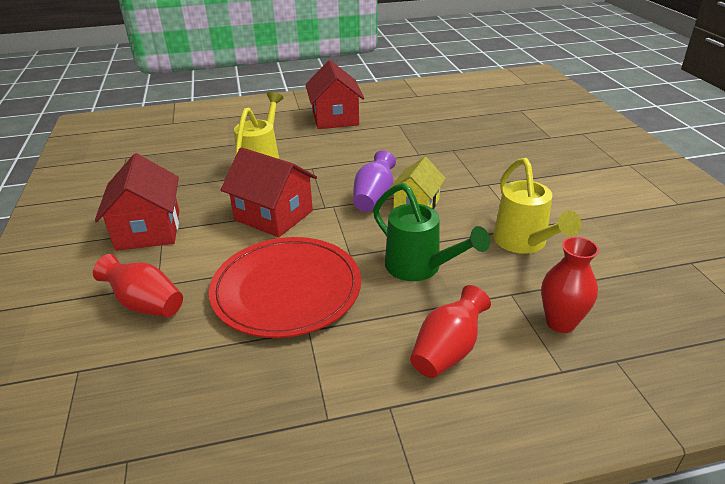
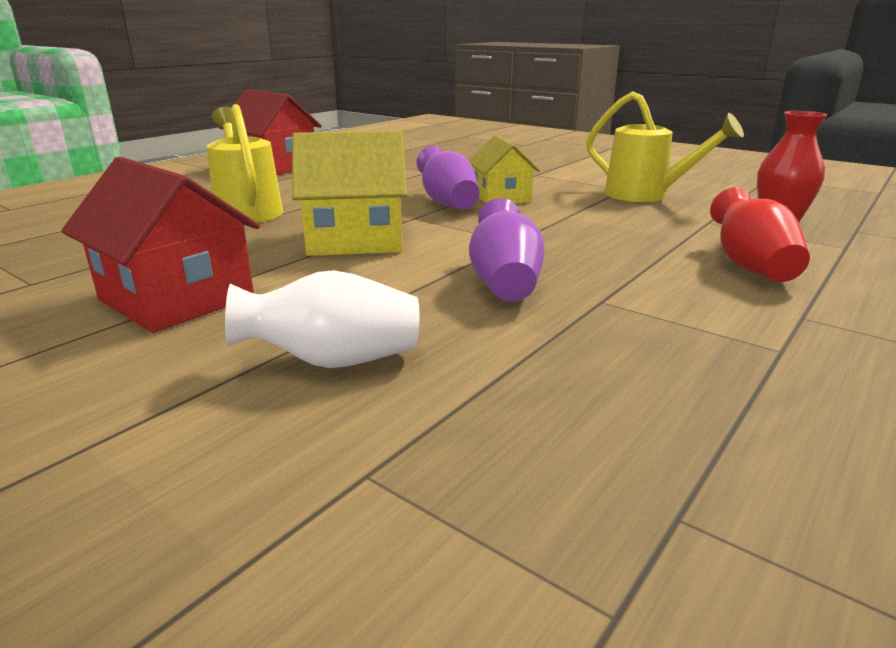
camera: 40 degrees left, 10 degrees down
(146, 304) = (333, 361): red vase -> white vase
(274, 215) = (355, 240): red house -> yellow house
(286, 289) = (504, 283): red plate -> purple vase
(419, 268) = (601, 230): green watering can -> none

